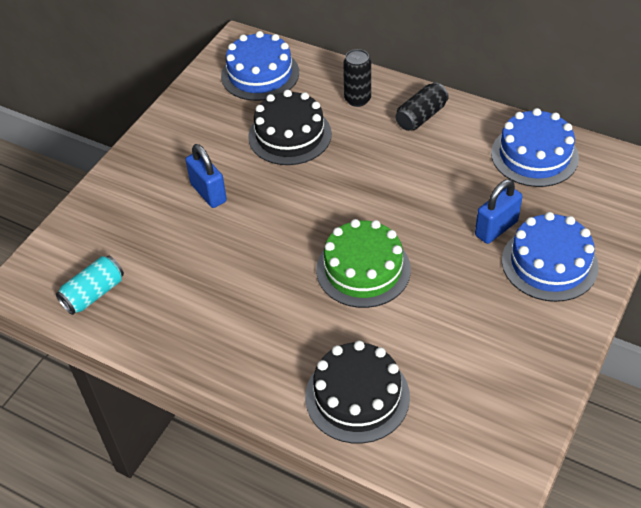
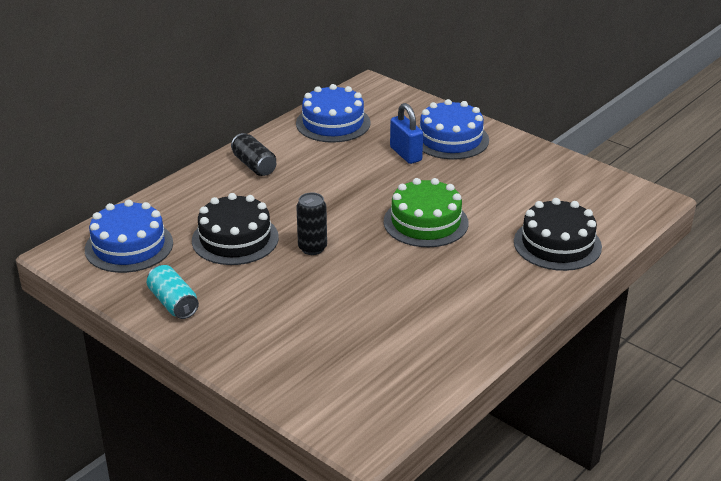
camera: 80 degrees left, 15 degrees down
(94, 294) = (398, 386): turquoise can -> turquoise can (173, 303)
(208, 193) = (290, 297): blue padlock -> none
(357, 99) = (208, 194): black can -> black can (312, 248)

